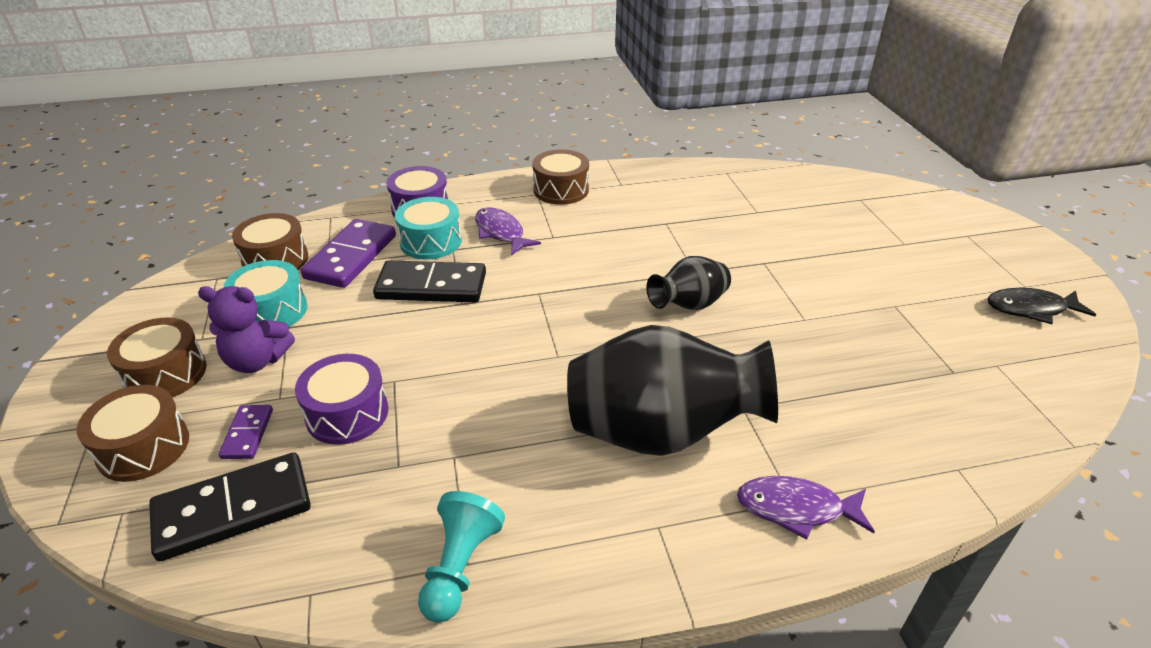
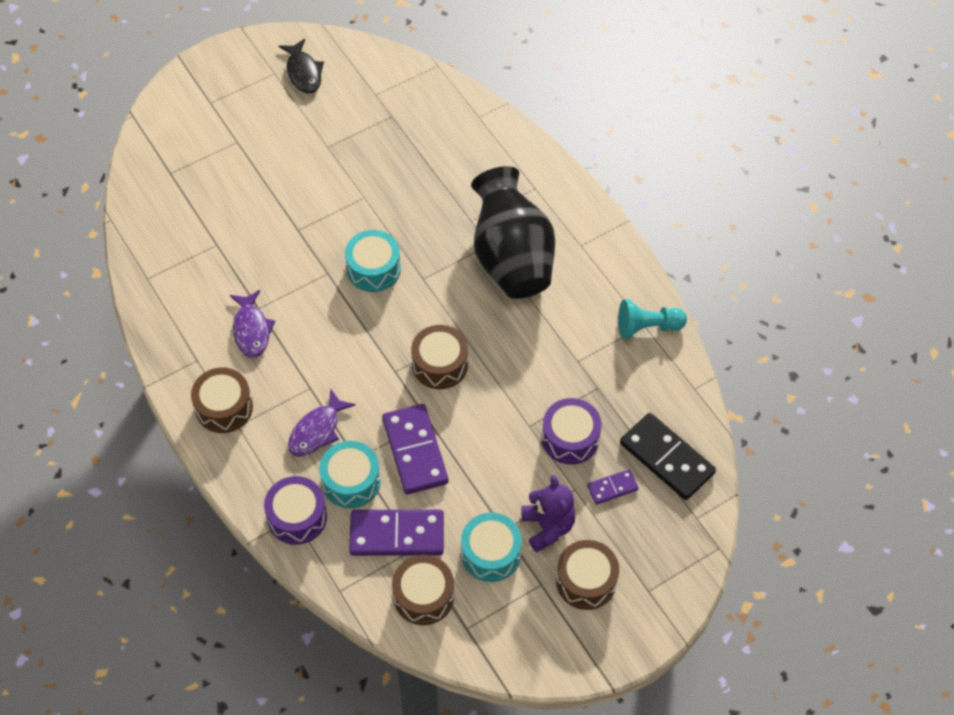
camera: 110 degrees left, 20 degrees up
(143, 447) = (650, 543): brown drum -> brown drum (440, 364)
(431, 286) = (415, 451): black domino -> purple domino
(688, 305) = (373, 269): black vase -> turquoise drum
(796, 509) = (540, 186): purple fish -> purple fish (251, 330)

